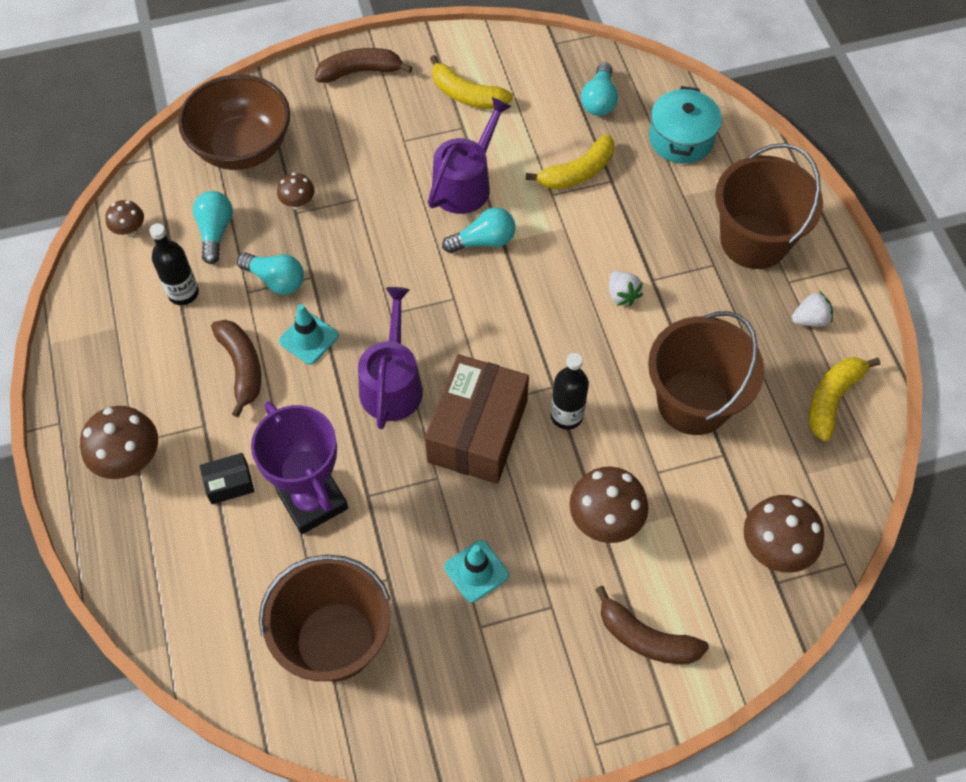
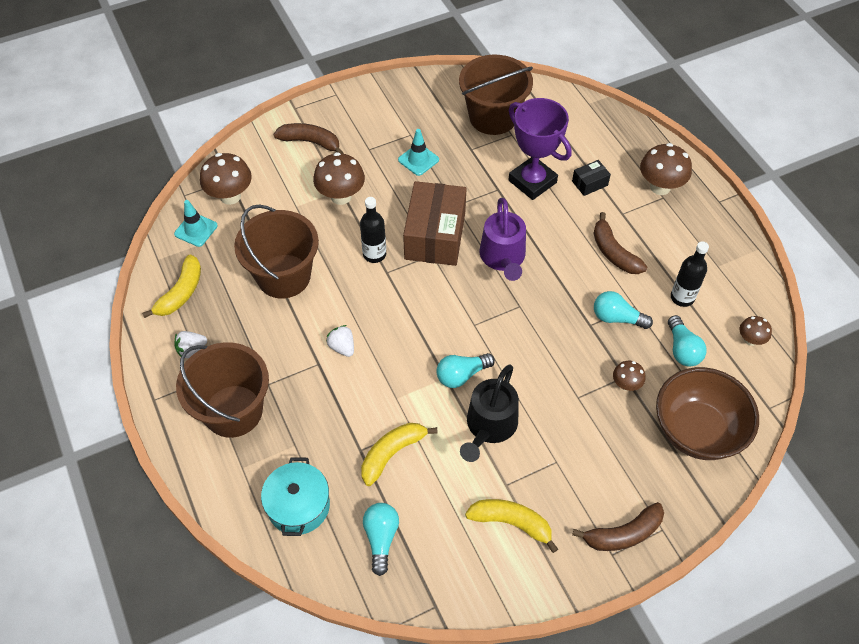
camera: 170 degrees right, 5 degrees down
(309, 338) = (574, 279): turquoise traffic cone -> turquoise traffic cone (196, 230)
(465, 184) = (489, 426): purple watering can -> black watering can

